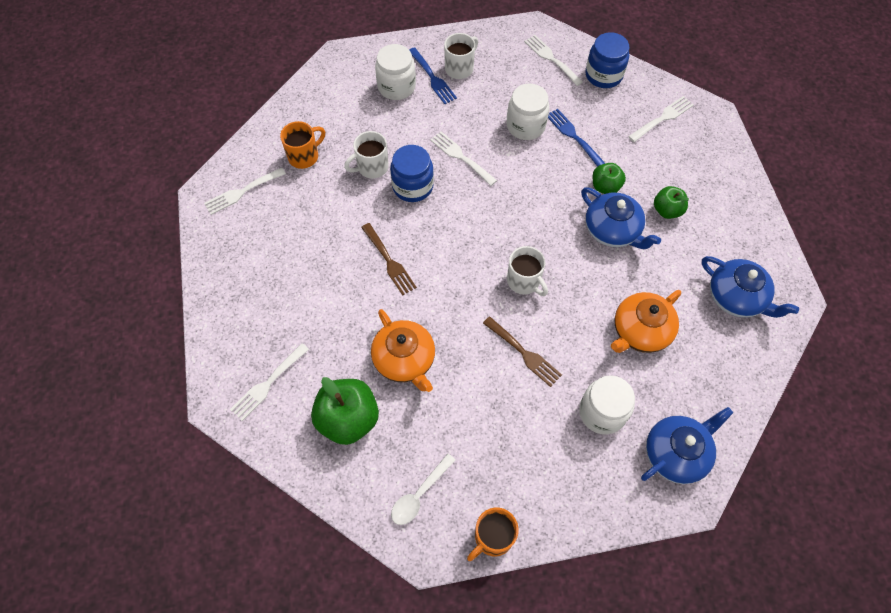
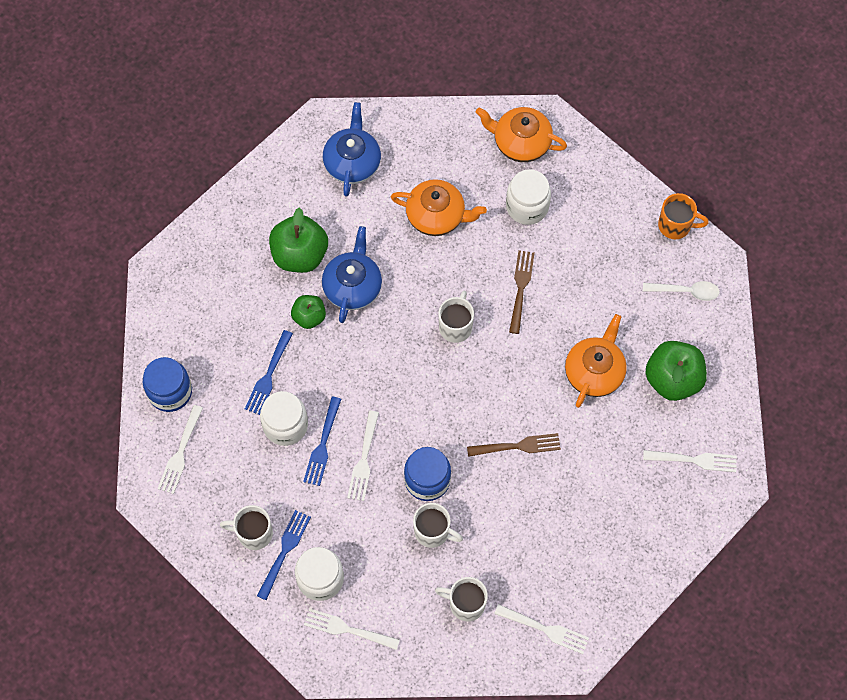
camera: 125 degrees left, 5 degrees up
(304, 156) = (465, 603): orange mug -> white mug
(389, 261) = (517, 446): brown fork -> brown fork turned 60 degrees clockwise
(493, 139) = (322, 444): none -> blue fork
(662, 118) = (192, 311): white fork -> white fork (347, 629)
(667, 210) = (300, 255): green apple -> green apple, size x1.72
(676, 453) = (521, 142): blue teapot -> orange teapot

